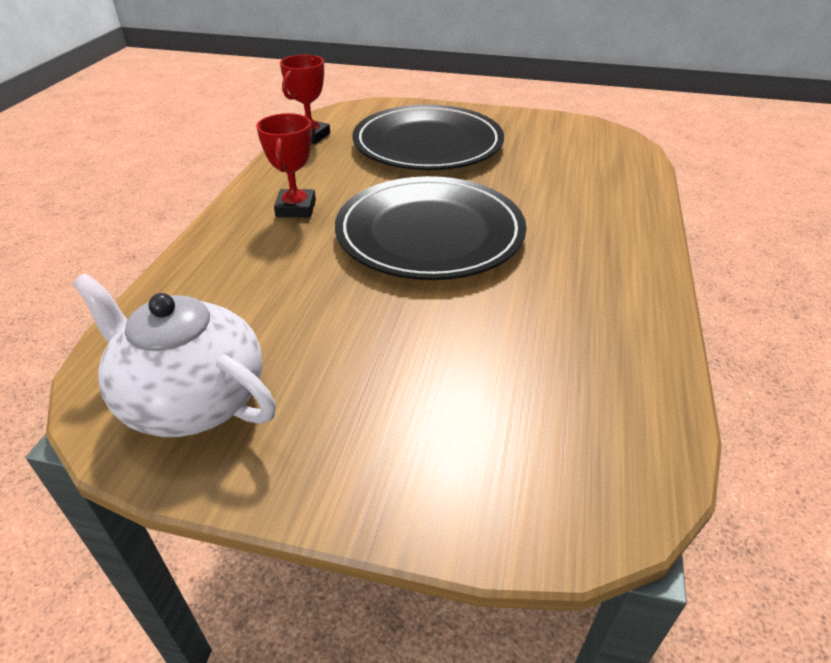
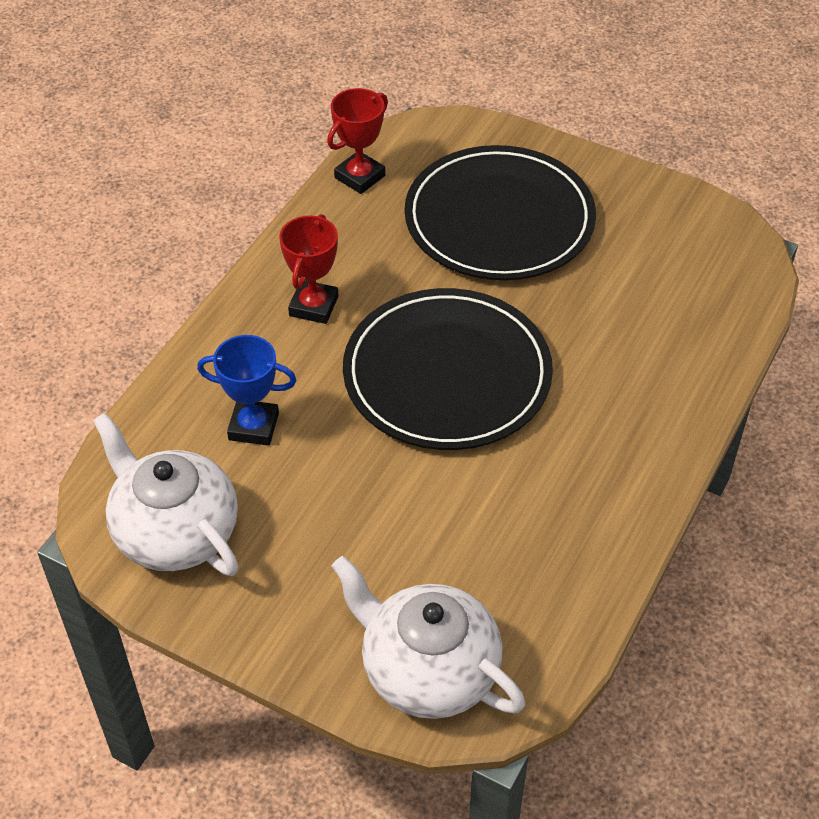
camera: 15 degrees right, 10 degrees up
(261, 296) = (253, 426): none -> blue trophy
(529, 480) = (428, 670): none -> white teapot

